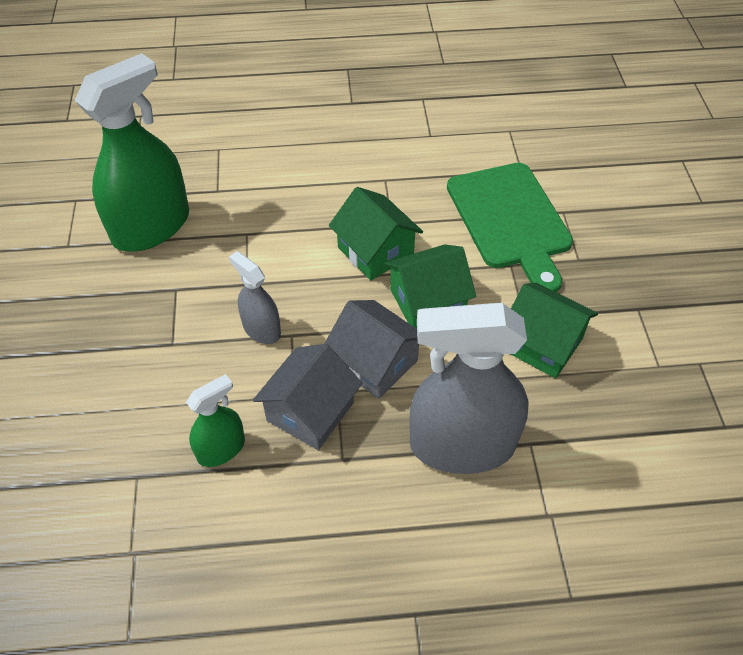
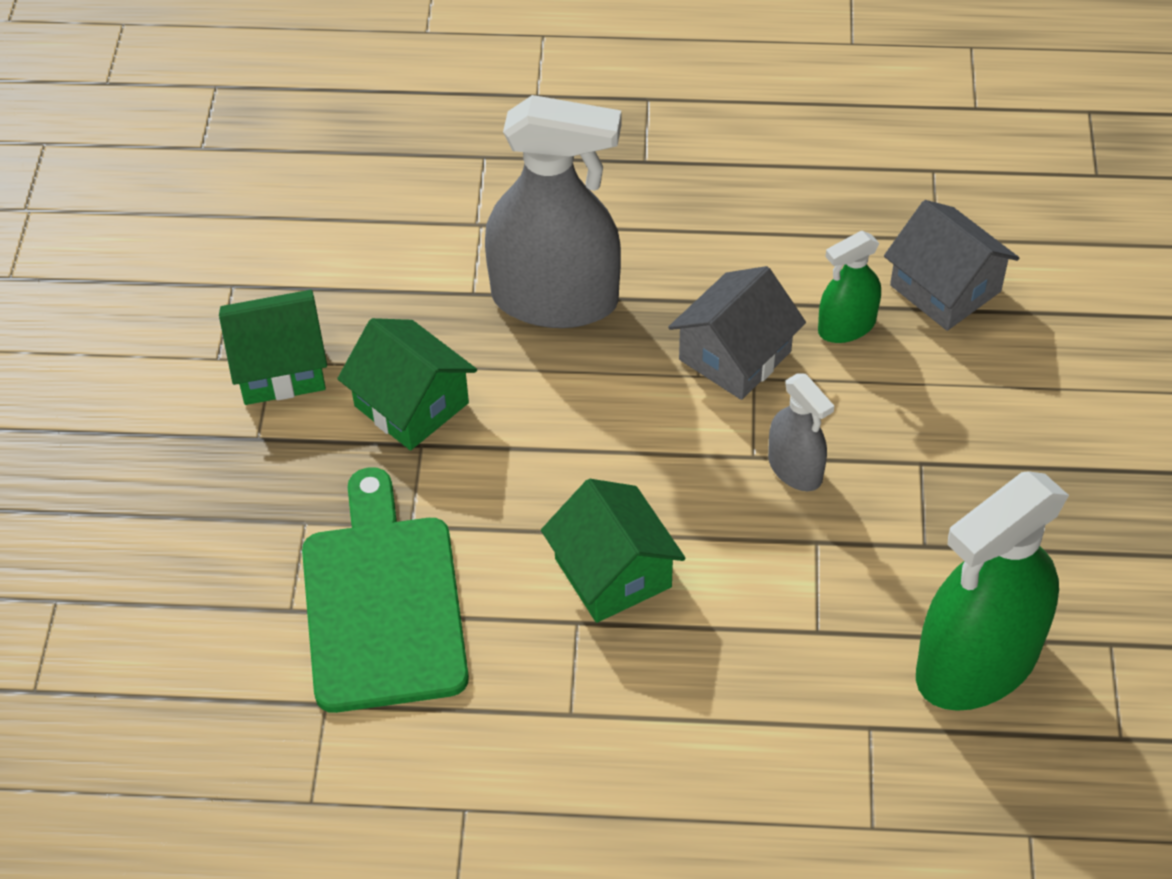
camera: 170 degrees left, 0 degrees up
(375, 363) = (643, 405): grey house -> grey house (945, 288)
(427, 301) = (552, 482): green house -> green house (279, 367)

